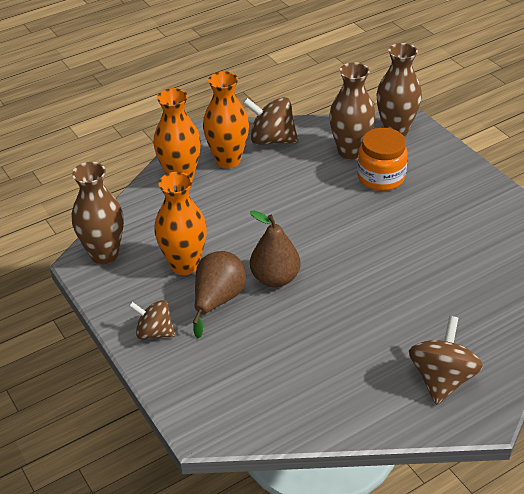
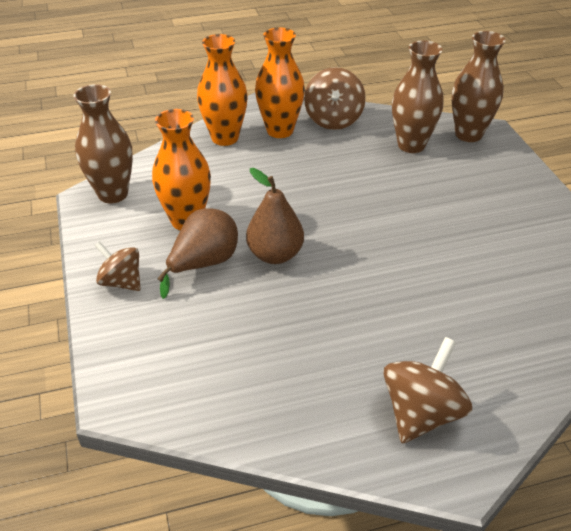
camera: 15 degrees right, 0 degrees up
(272, 140) = (333, 120): brown spinning top -> brown spinning top turned 120 degrees counterclockwise
(381, 177) = (434, 176): orange jar -> none

